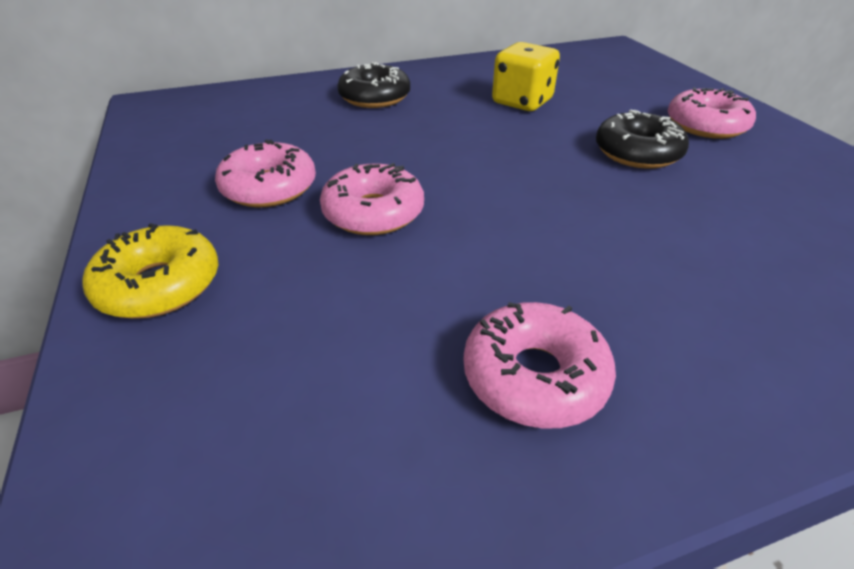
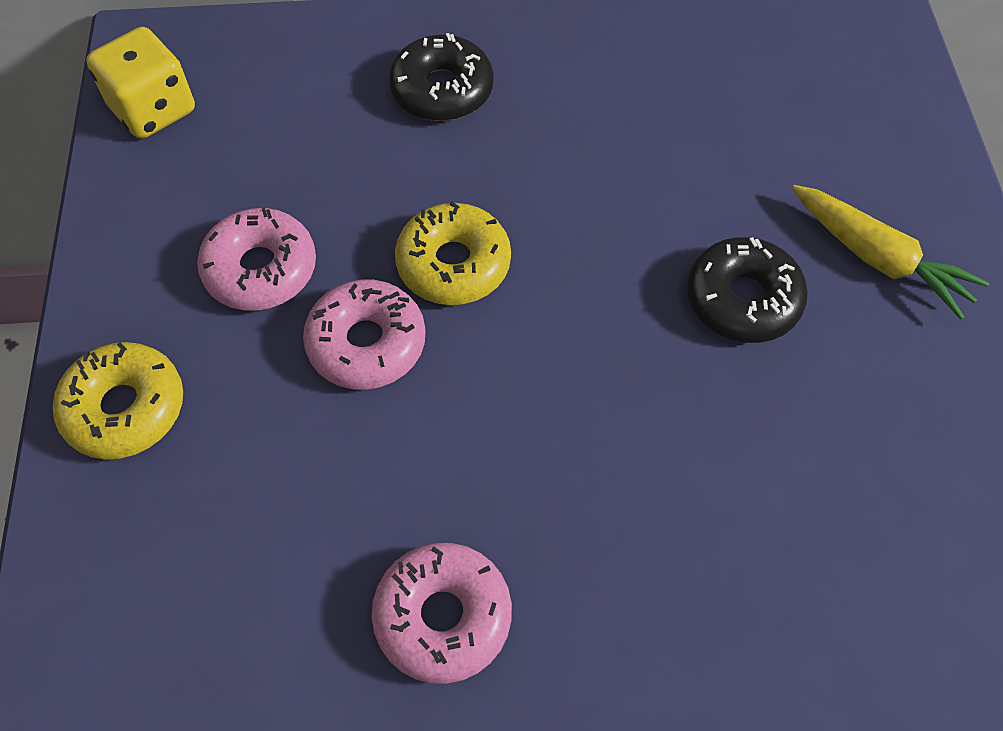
camera: 15 degrees right, 20 degrees up
(422, 165) = (453, 264): none -> yellow donut
(522, 102) = (645, 145): yellow dice -> yellow dice (153, 109)
(706, 125) = (878, 259): pink donut -> yellow carrot

